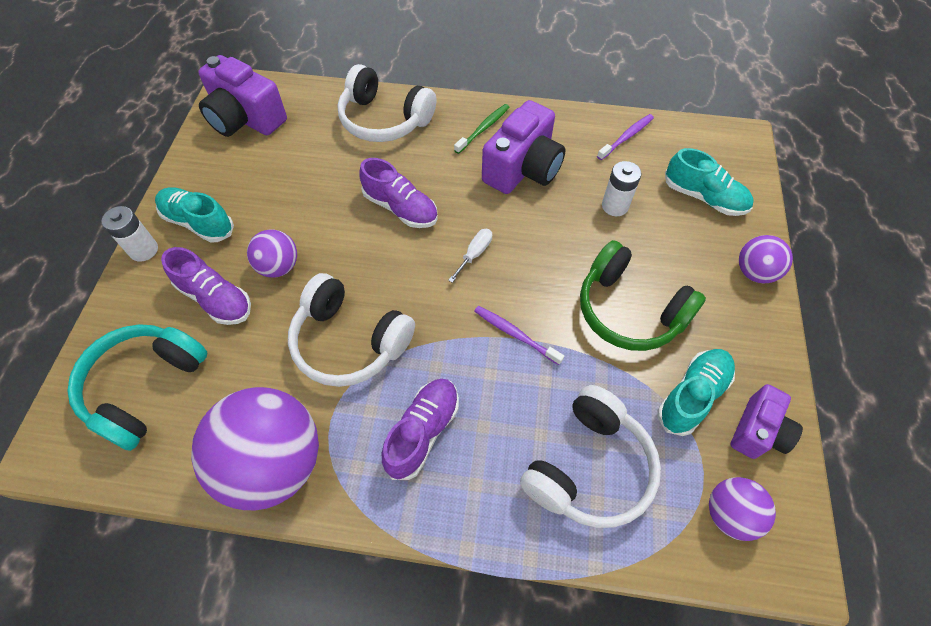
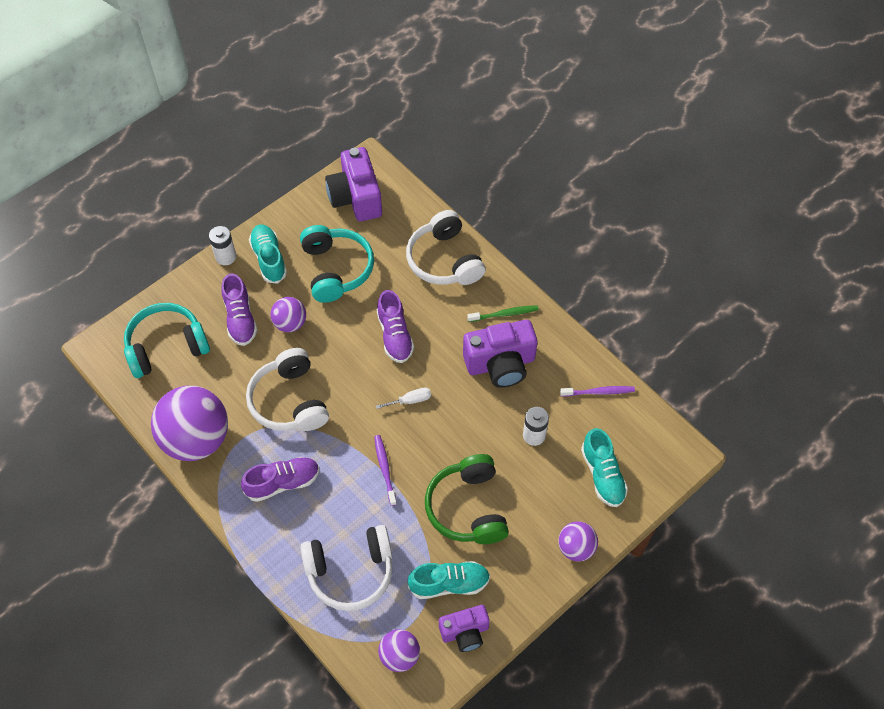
camera: 40 degrees right, 0 degrees up
(283, 188) = (336, 269): none -> turquoise headphones

